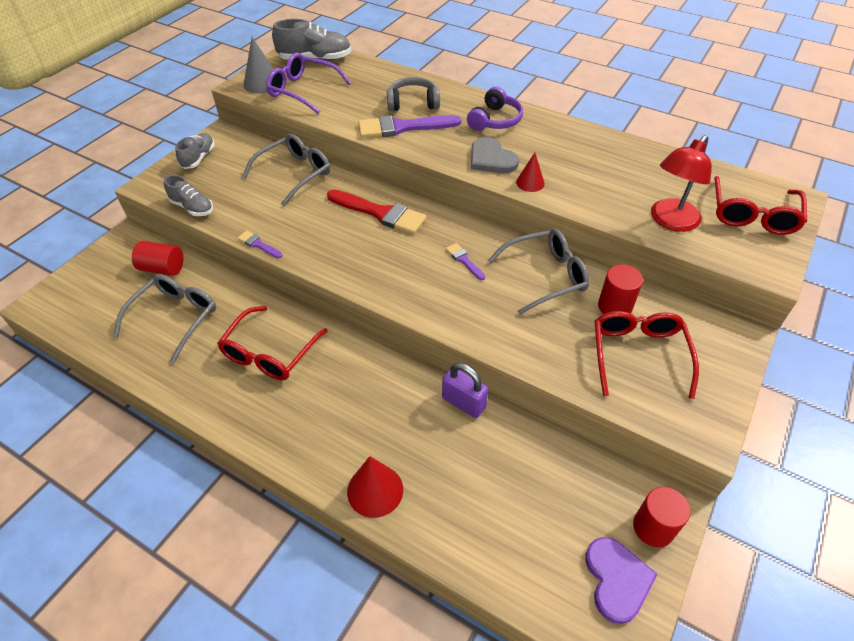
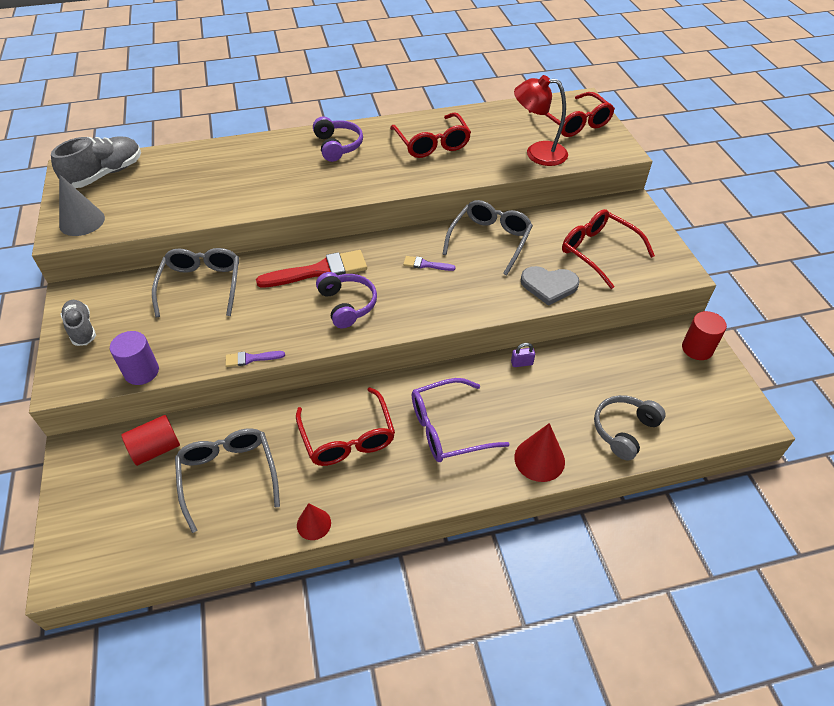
camera: 45 degrees left, 0 degrees up
(192, 207) = (141, 372): grey shoe -> purple cylinder
(303, 90) = (135, 207): purple glasses -> purple glasses (447, 428)
(366, 251) = (347, 305): none -> purple headphones
(403, 127) = (272, 190): purple brush -> none
(412, 103) = (253, 166): grey headphones -> grey headphones (624, 430)
(463, 403) = (521, 363): purple padlock -> purple padlock, size x0.55
(491, 159) = (374, 176): grey heart -> grey heart (549, 285)
(530, 182) = (423, 177): red cone -> red cone (313, 524)
(577, 159) = (432, 144): none -> red glasses
(614, 306) = (552, 232): red cylinder -> none
(617, 580) = (713, 390): purple heart -> none
(670, 221) = (537, 153): red lamp -> red lamp turned 105 degrees clockwise

